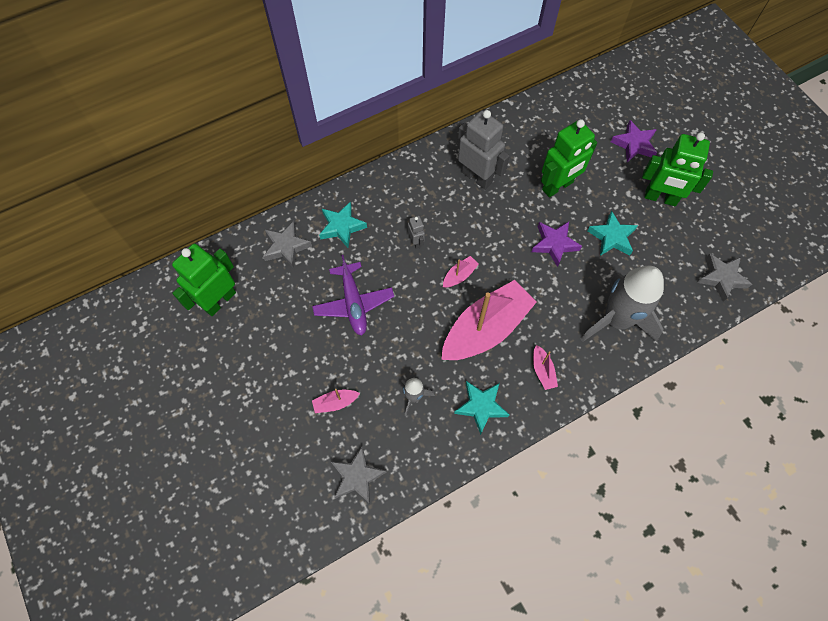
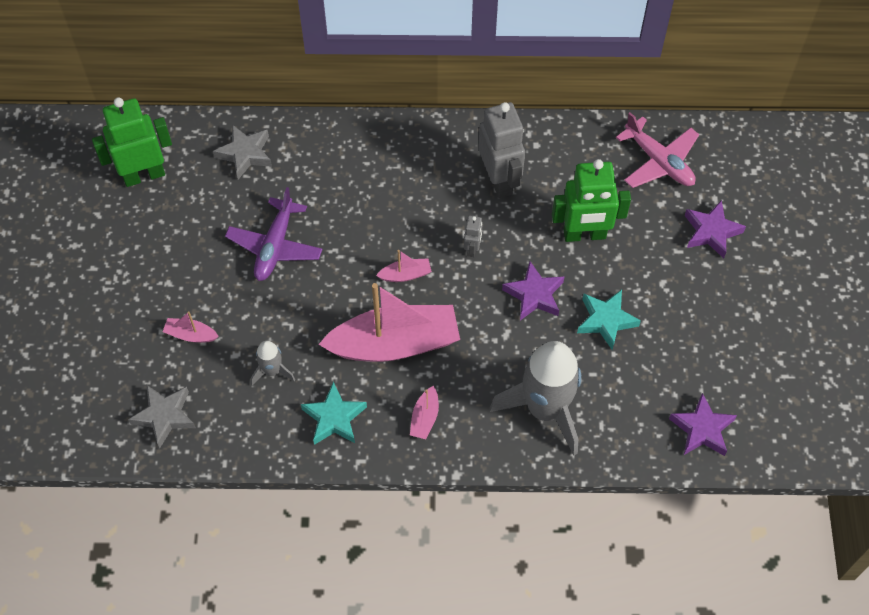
camera: 30 degrees right, 5 degrees down
(342, 227) = (316, 161): turquoise star -> none
(416, 242) = (383, 216): grey robot -> grey robot (472, 248)
(569, 114) = (659, 161): none -> pink plane
(660, 198) = (697, 307): green robot -> none
(721, 278) = (702, 429): grey star -> purple star

